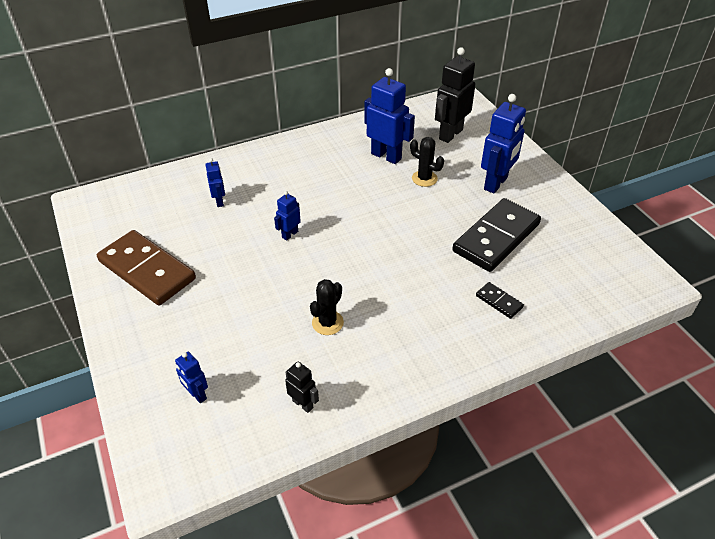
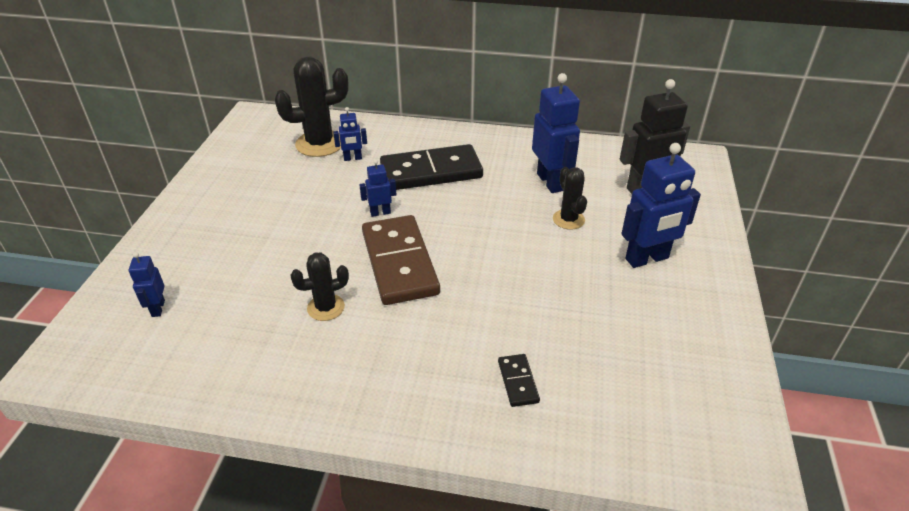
camera: 35 degrees right, 5 degrees down
(147, 270) = (236, 188): brown domino -> brown domino (400, 262)
(177, 201) = (320, 144): none -> black cactus
(219, 201) = (352, 158): blue robot -> blue robot turned 60 degrees clockwise
(303, 404) = (225, 368): black robot -> none
(496, 237) = (587, 314): black domino -> black domino (431, 171)

